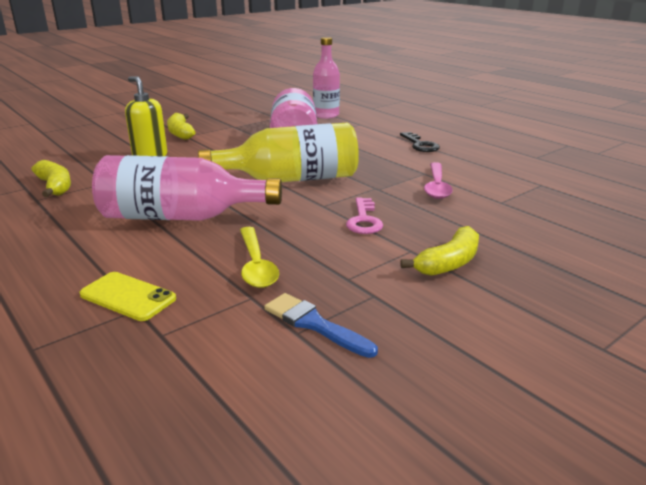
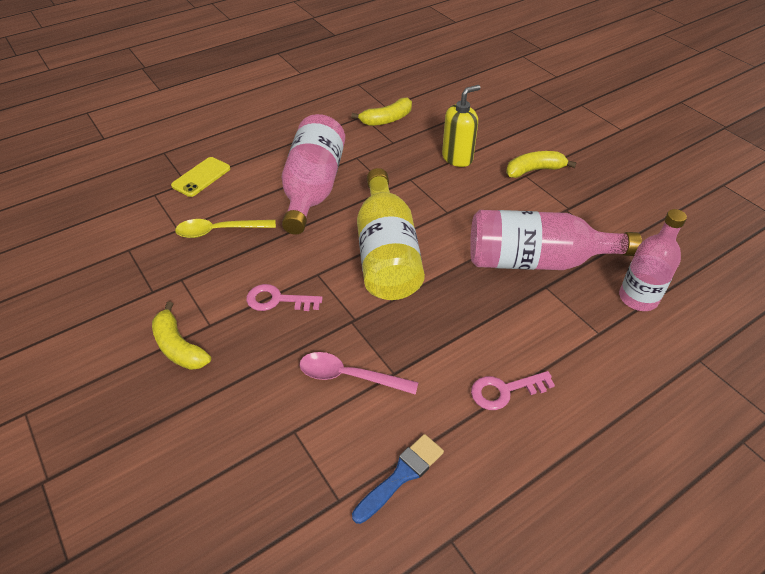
camera: 95 degrees right, 20 degrees up
(314, 324) = (132, 258): blue brush -> blue brush (401, 475)
(420, 145) = (505, 391): black key -> pink key

